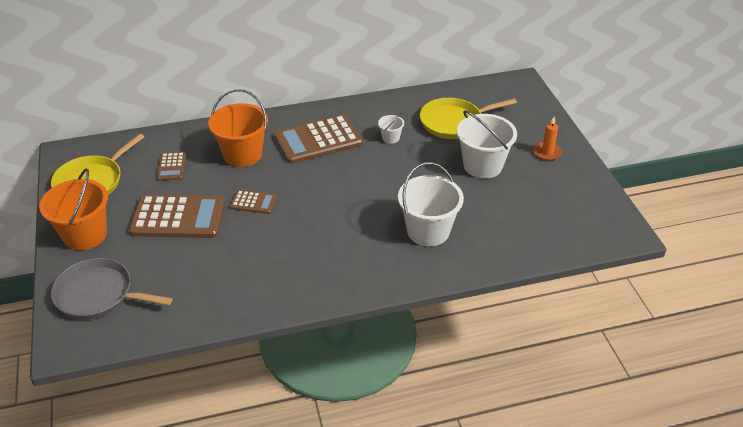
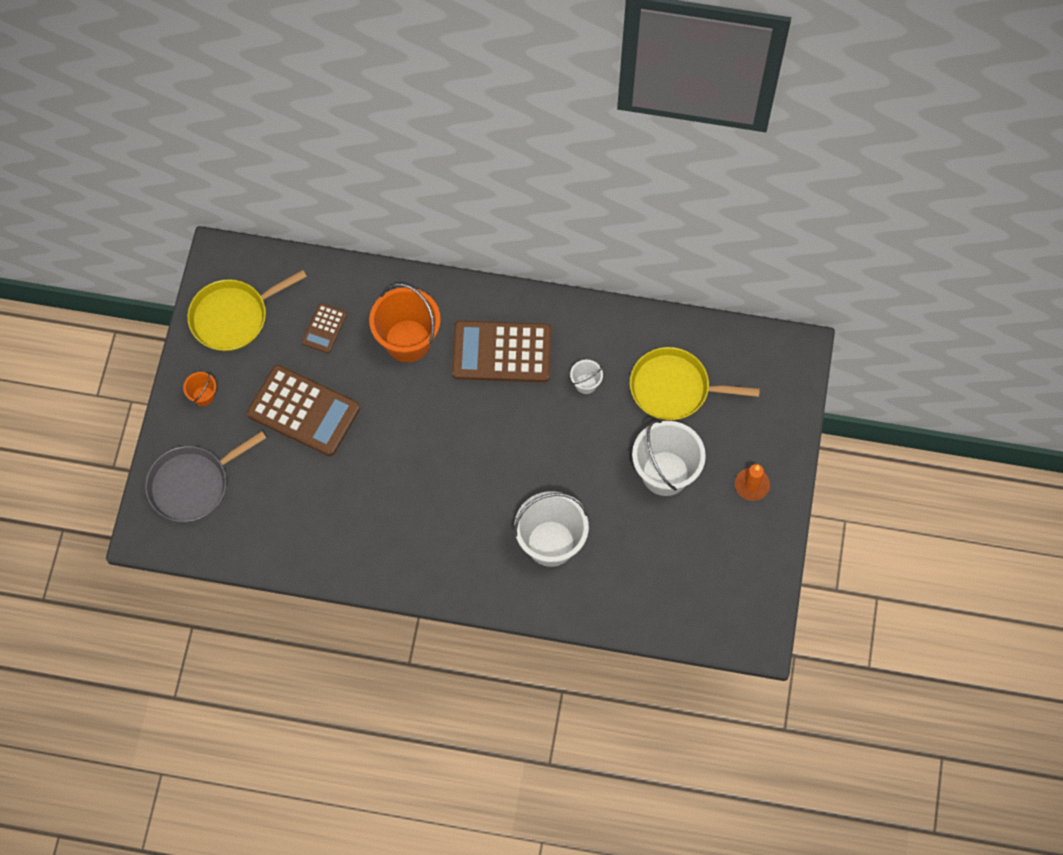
camera: 25 degrees right, 25 degrees up
(85, 235) = (203, 396): orange bucket -> orange bucket, size x0.46
(98, 294) = (192, 484): grey pan -> grey pan turned 75 degrees counterclockwise
(253, 202) = (389, 422): brown calculator -> none

